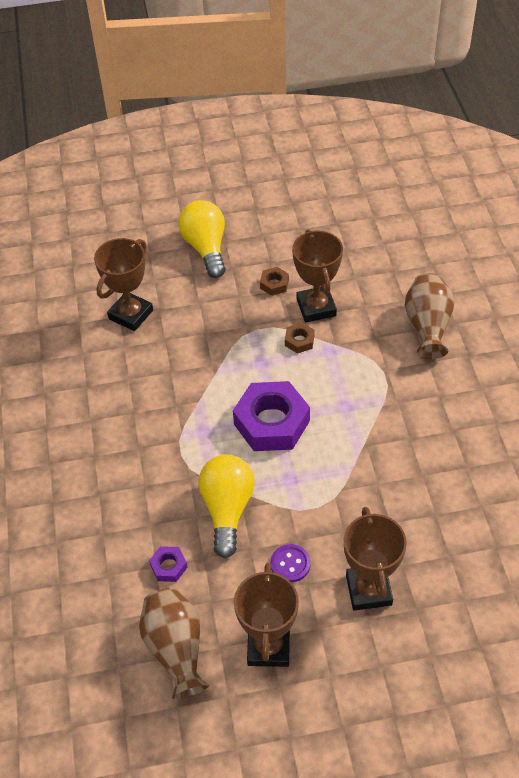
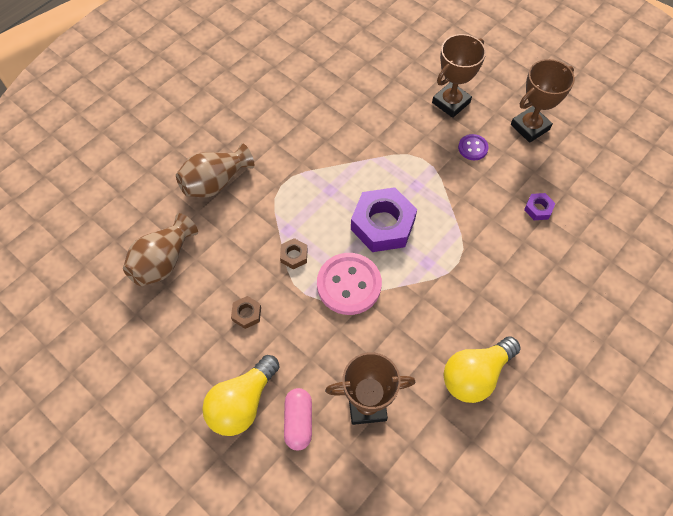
camera: 130 degrees left, 10 degrees up
(161, 271) = (298, 421): none -> pink capsule
(176, 649) = (578, 169): brown vase -> brown vase (163, 261)
(227, 509) = (470, 205): yellow light bulb -> yellow light bulb (475, 375)
(236, 362) = (349, 285): none -> pink button
(316, 307) = (250, 266): brown trophy -> none

